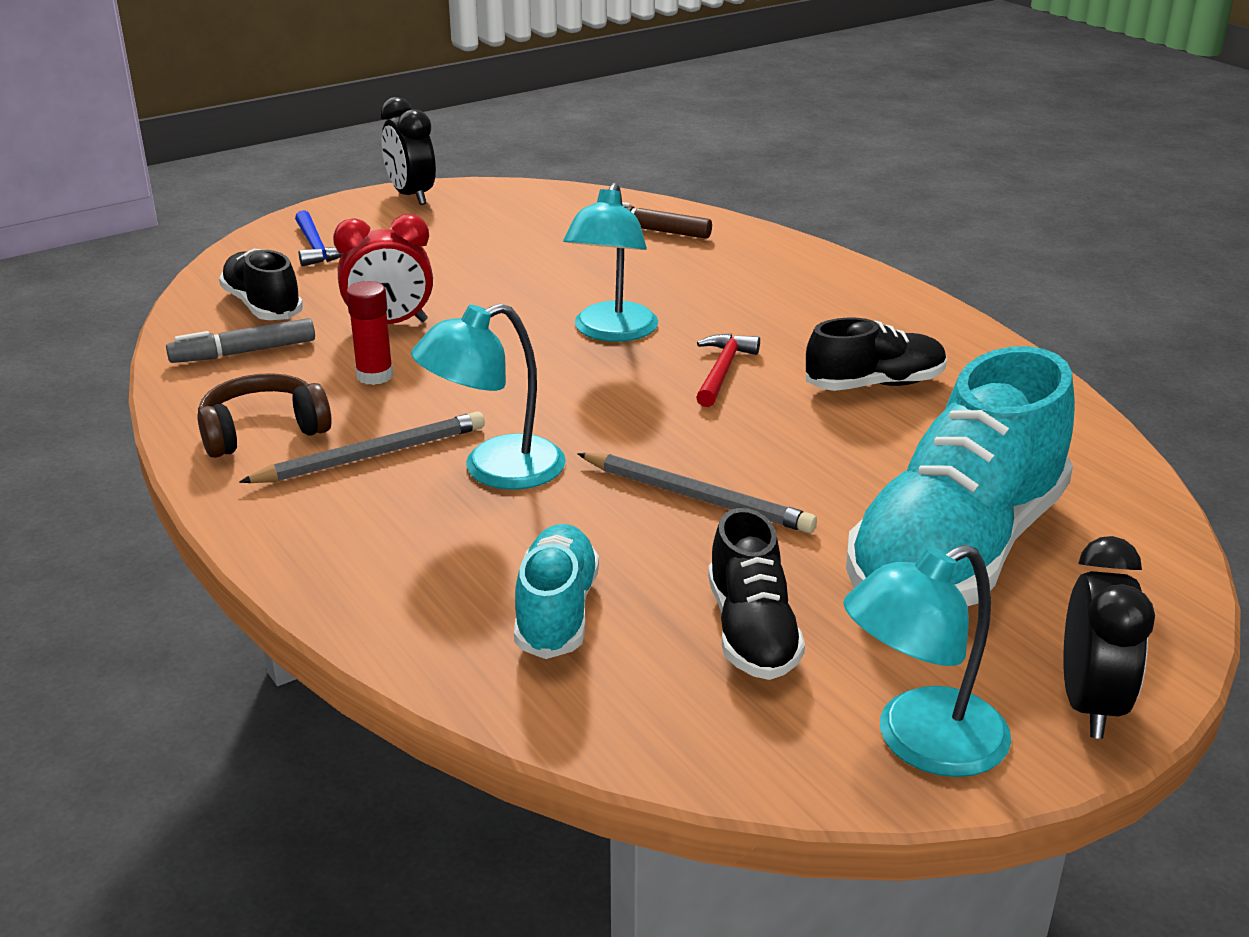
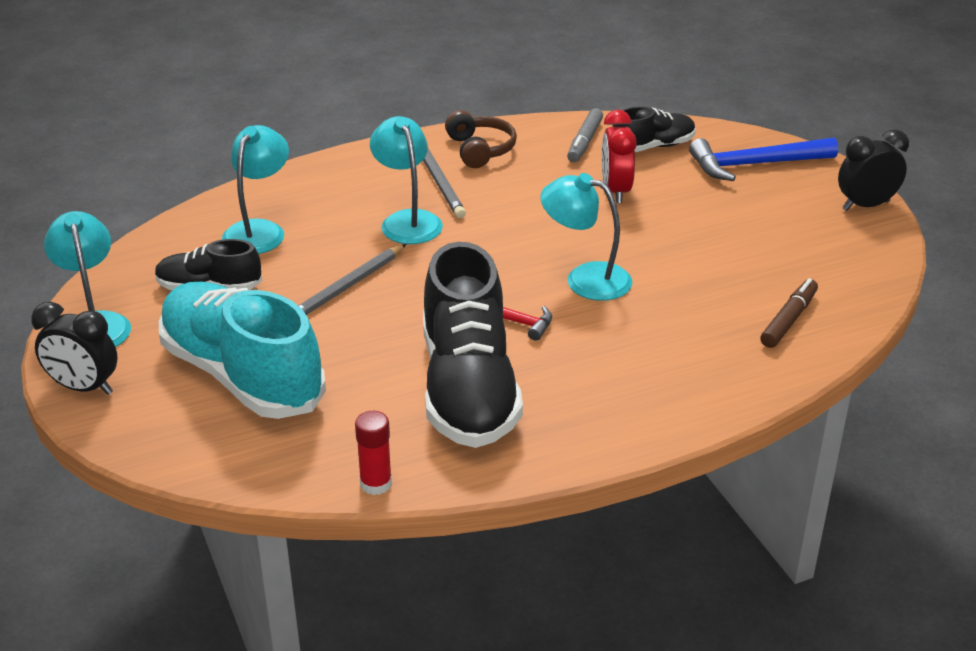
camera: 100 degrees right, 5 degrees up
(243, 352) = (584, 142): grey marker -> grey marker turned 150 degrees counterclockwise
(316, 247) = (755, 164): blue hammer -> blue hammer, size x1.69
(375, 376) = (540, 185): red glue stick -> red glue stick (376, 484)
(556, 612) = (259, 230): turquoise shoe -> turquoise lamp
(874, 384) = (468, 388): black shoe -> black shoe, size x1.94

